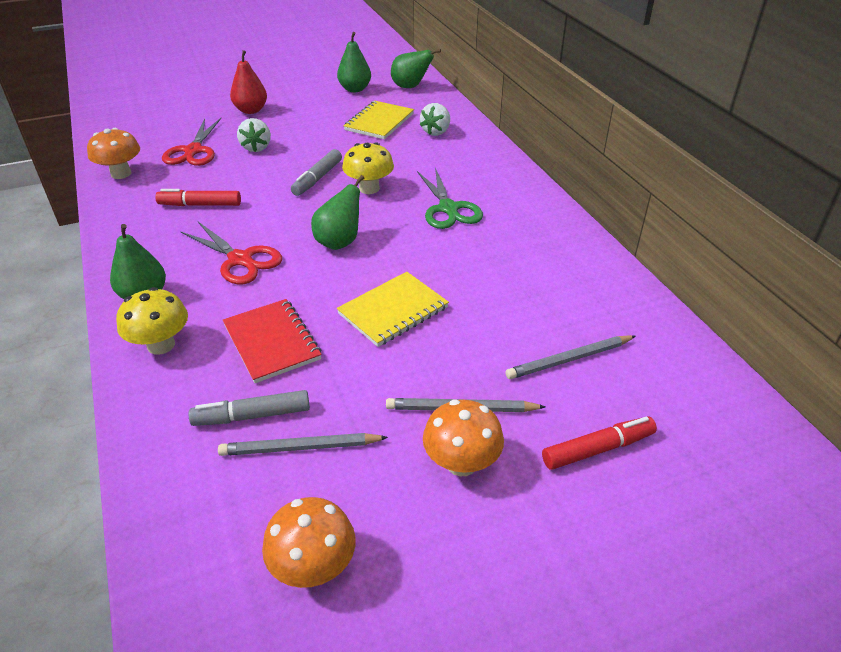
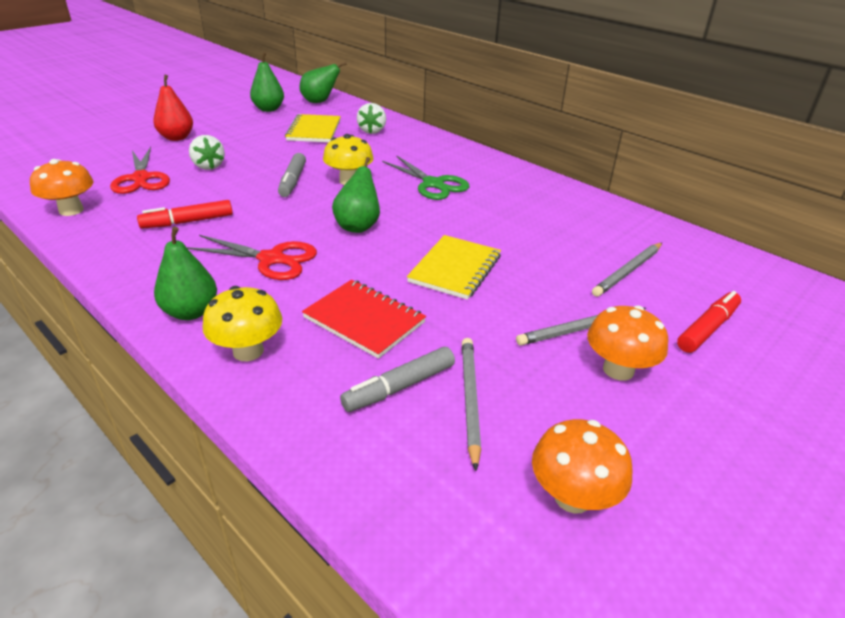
camera: 25 degrees left, 5 degrees down
(300, 447) = (470, 400): grey pencil -> grey pencil turned 120 degrees clockwise

